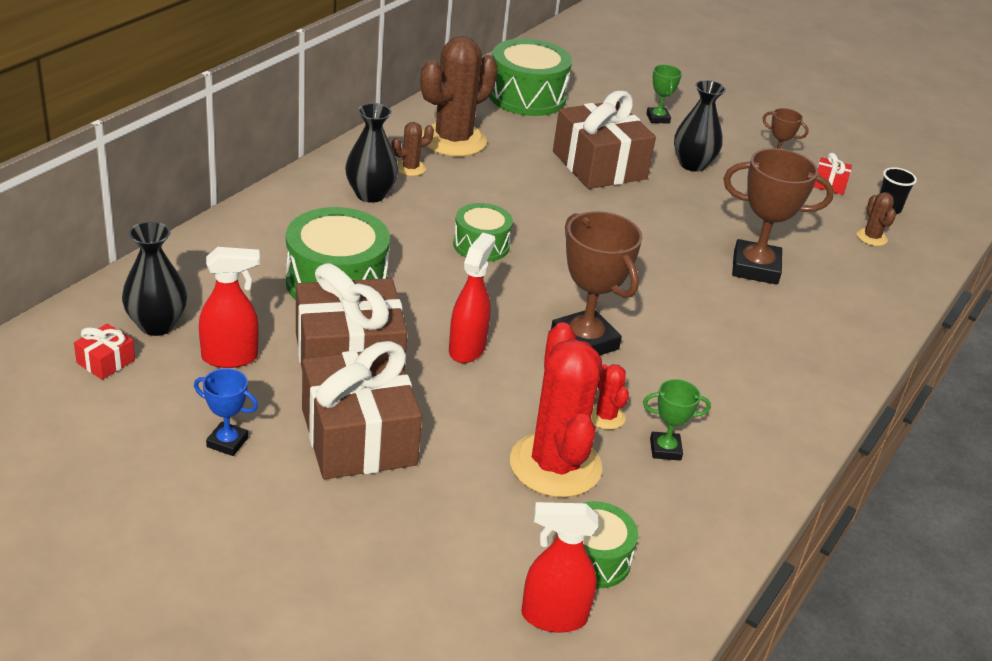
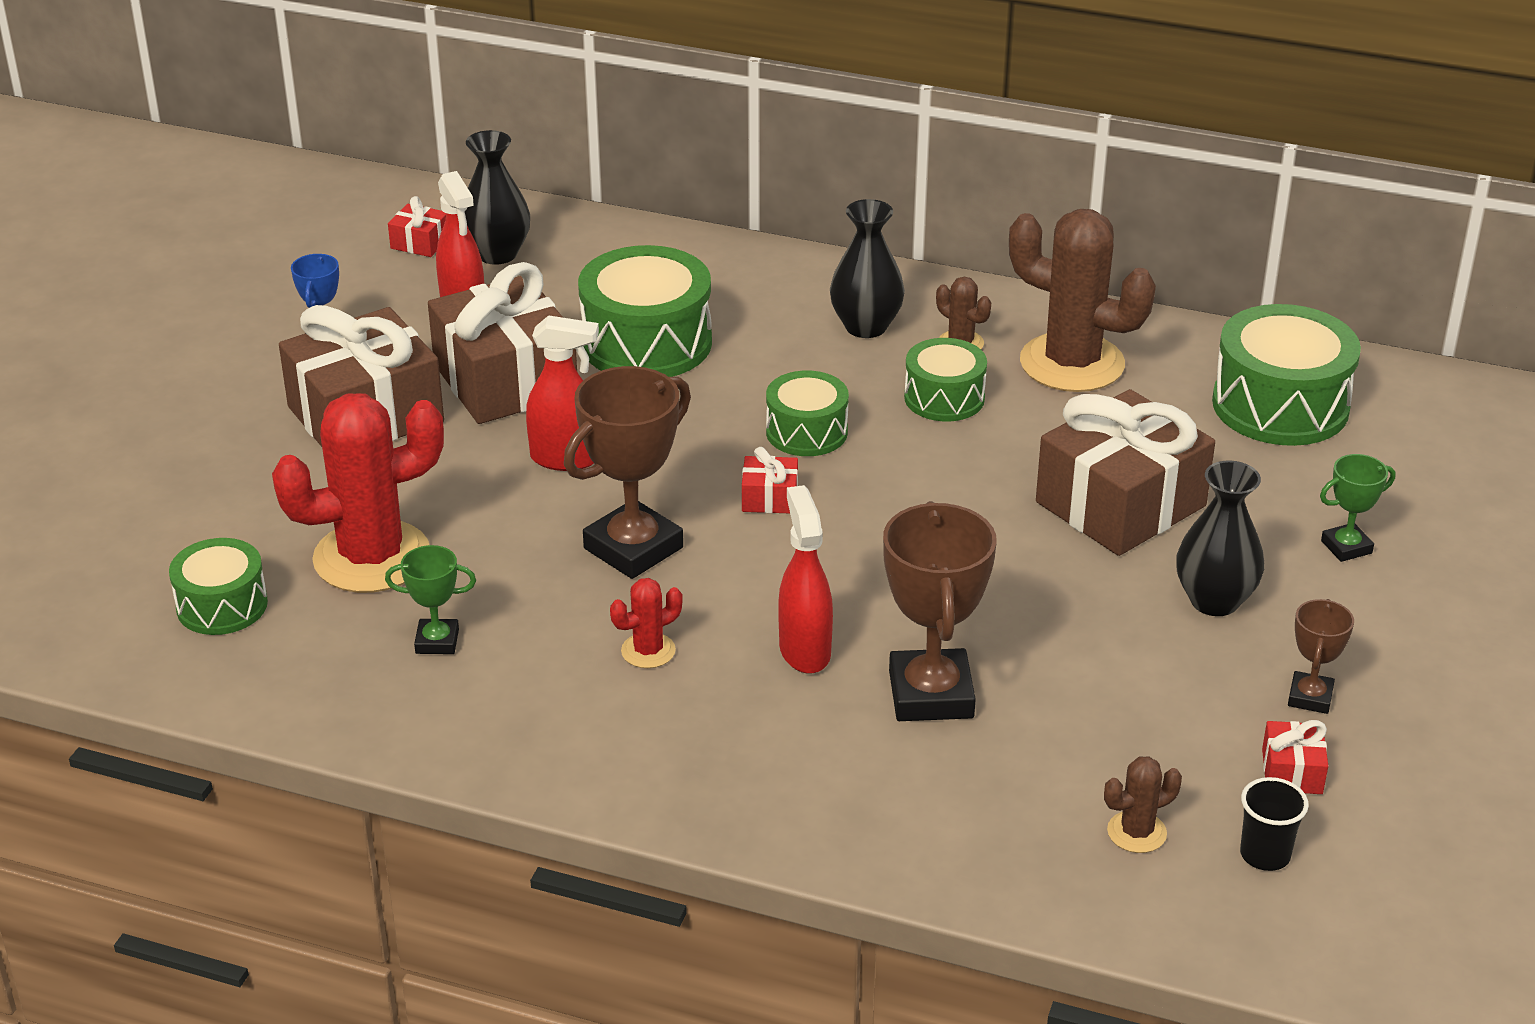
camera: 80 degrees right, 0 degrees up
(468, 189) = (944, 398): none -> green drum
(548, 276) = (770, 498): none -> red gift
(553, 617) = (126, 588): red spray bottle -> red spray bottle (804, 651)
(605, 416) = (481, 585): red cactus -> red cactus (648, 651)
(665, 449) = (437, 641): green trophy -> green trophy turned 75 degrees counterclockwise

